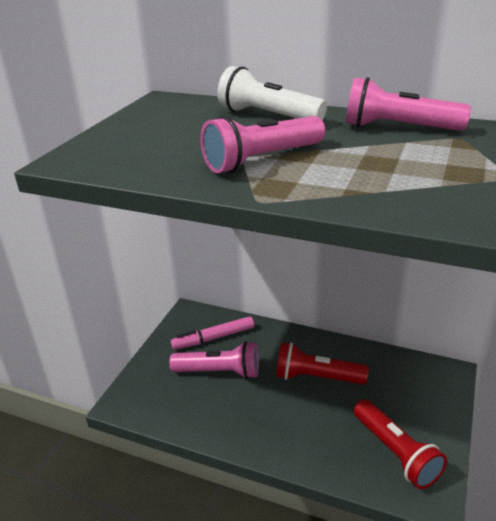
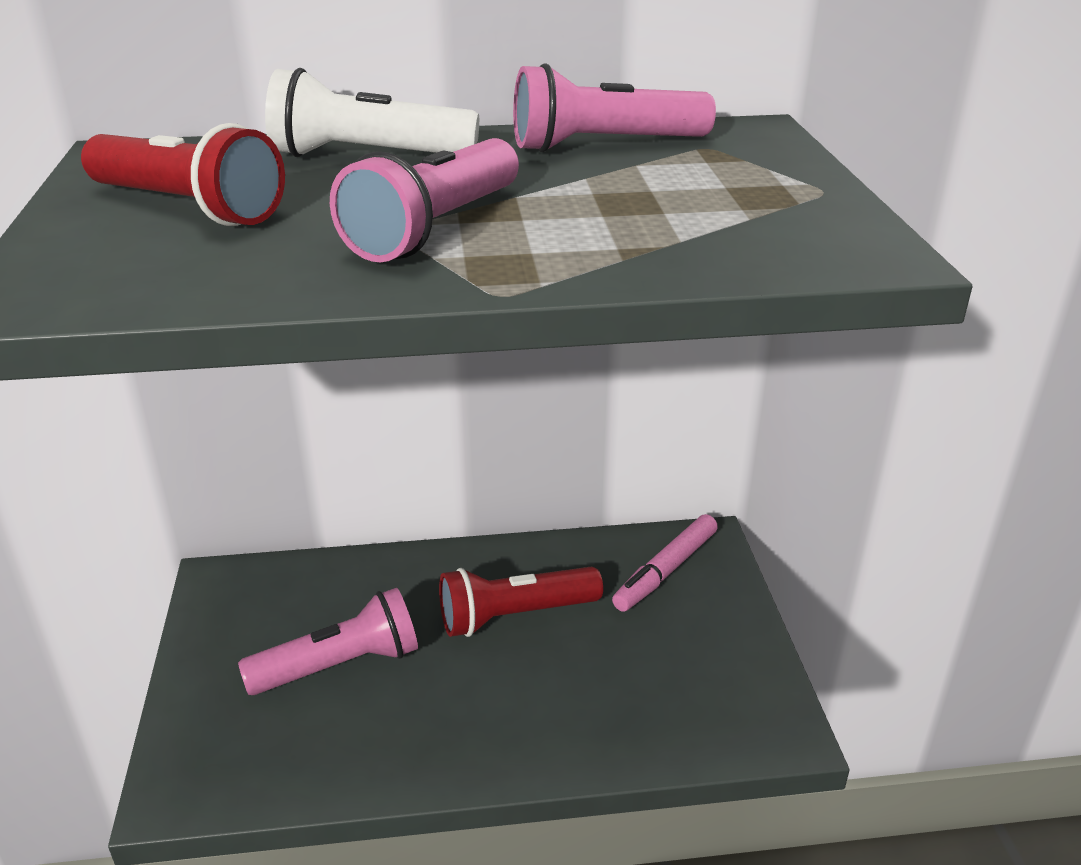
camera: 30 degrees left, 0 degrees up
(214, 338) = (294, 610): pink marker -> pink marker (666, 571)
(395, 453) = (698, 687): red flashlight -> red flashlight (187, 208)

